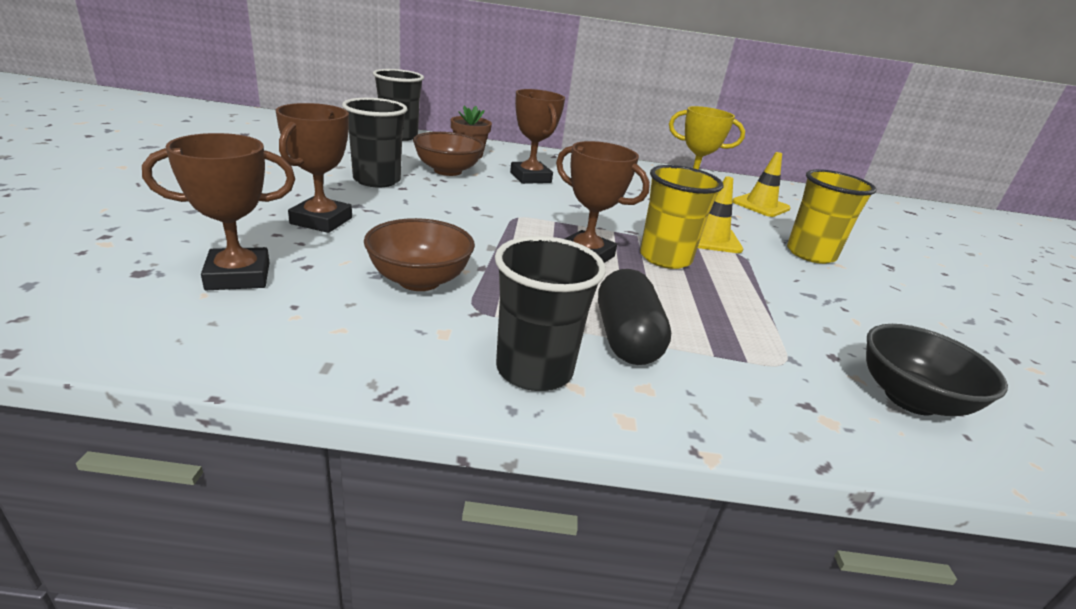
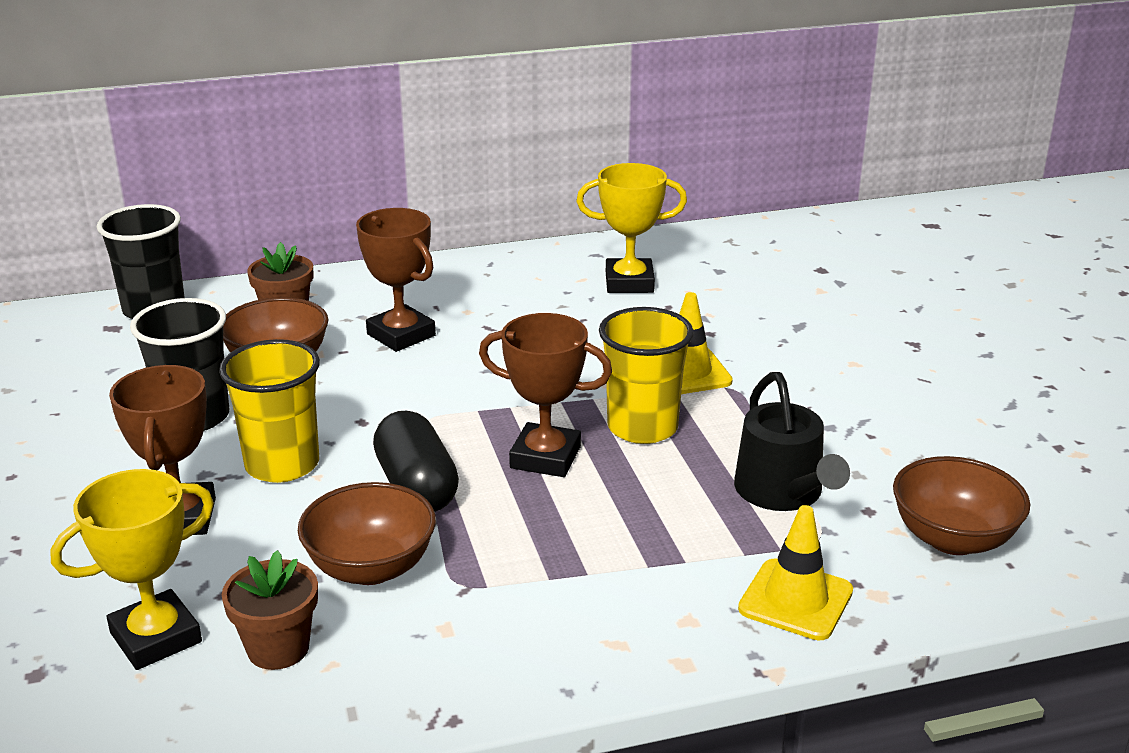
camera: 15 degrees left, 0 degrees up
(238, 276) = (156, 637): brown trophy -> yellow trophy
(312, 307) = (278, 648): none -> brown flower pot
(534, 370) = (566, 639): black cup -> none
(626, 339) = (644, 565): black capsule -> black capsule (417, 487)
(760, 205) = (733, 282): yellow traffic cone -> yellow traffic cone (795, 600)
(761, 324) = (783, 492): none -> black watering can
(810, 254) = (816, 356): yellow cup -> yellow cup (282, 464)
(910, 399) = (952, 539): black bowl -> brown bowl

